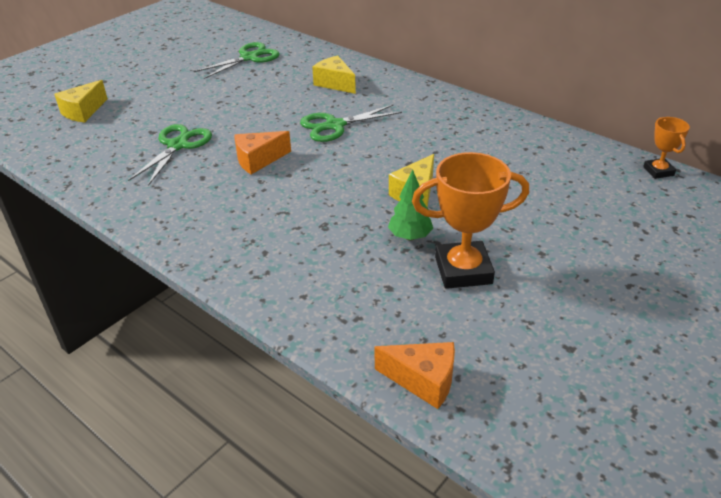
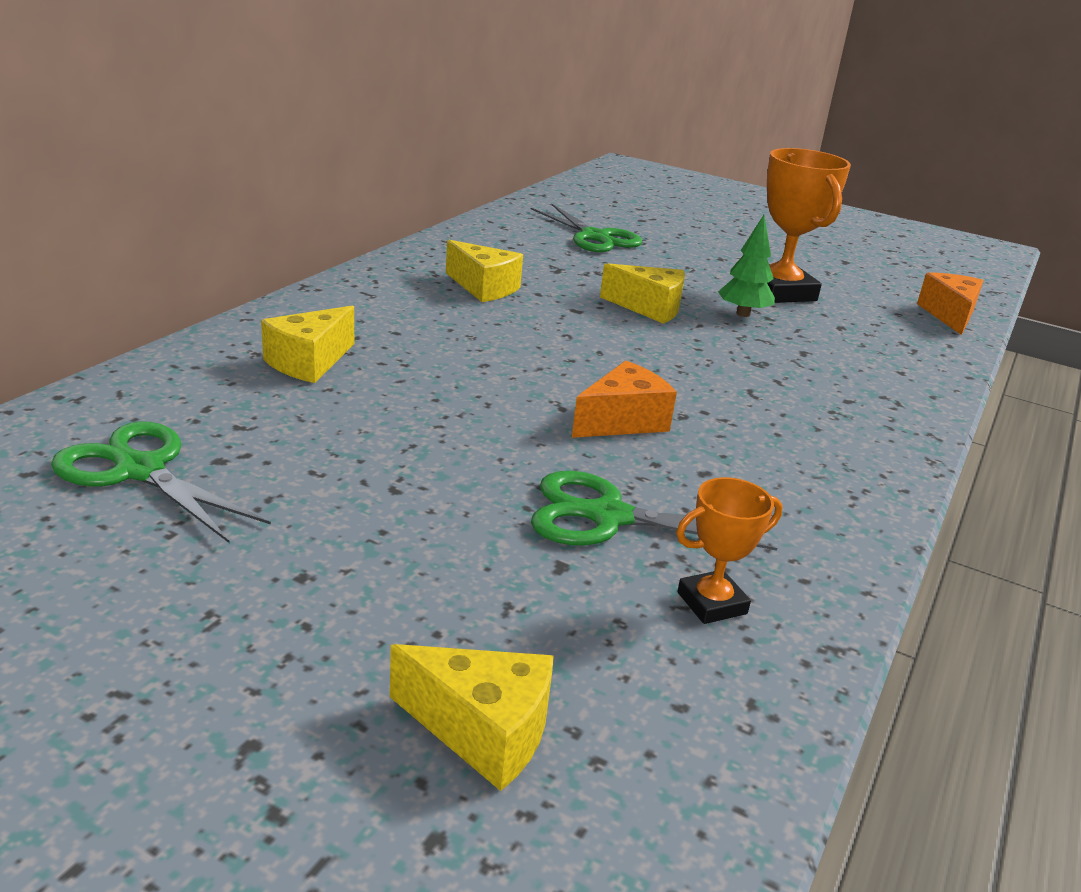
camera: 105 degrees left, 10 degrees down
(258, 160) = (622, 421): orange cheese -> orange cheese turned 90 degrees counterclockwise
(335, 126) = (481, 360): green scissors -> green scissors (595, 237)
(440, 132) = (484, 288): none -> yellow cheese
(658, 171) = (539, 200): orange trophy -> orange trophy (712, 603)

